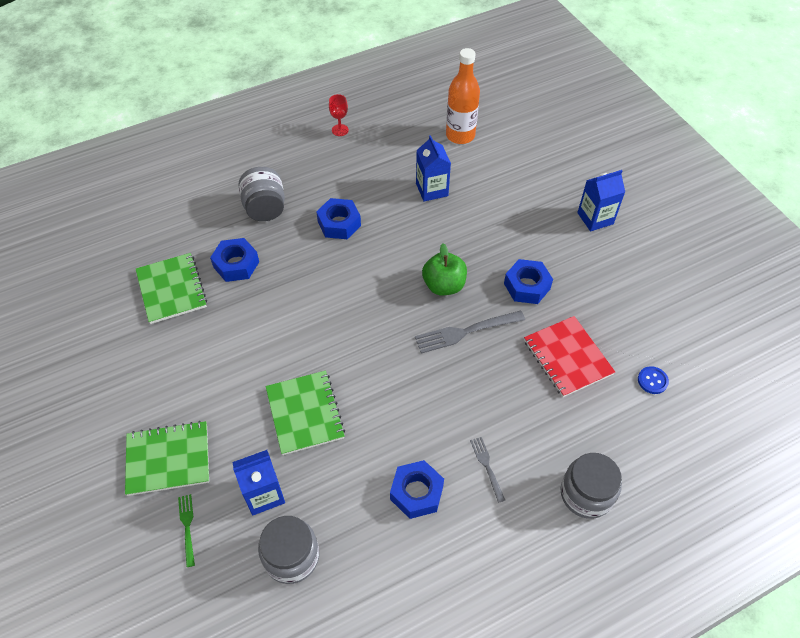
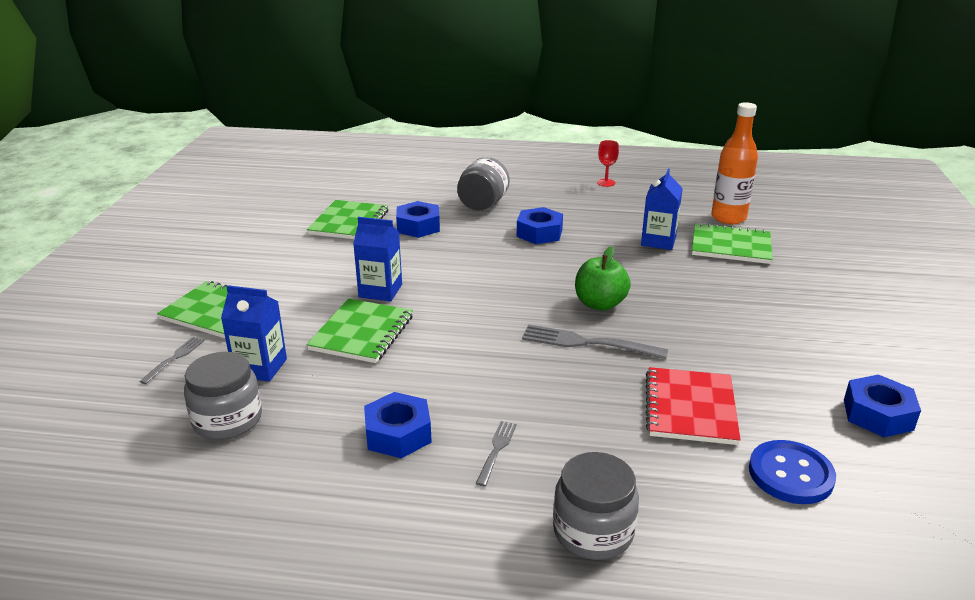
camera: 35 degrees right, 25 degrees down
(187, 527) = (174, 358): green fork -> grey fork
(483, 170) = (731, 246): none -> green notebook
(527, 286) = (696, 337): blue nut -> blue nut (877, 414)
(595, 218) = (838, 318): blue carton -> blue carton (380, 291)
(652, 381) = (790, 474): blue button -> blue button, size x1.80

